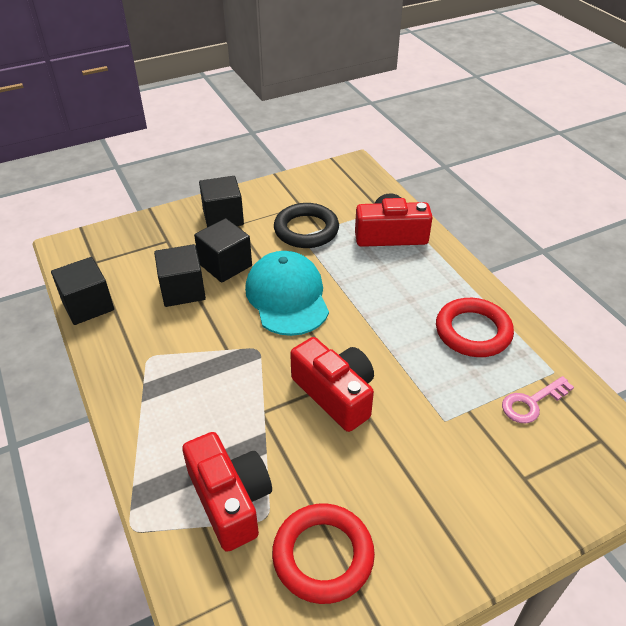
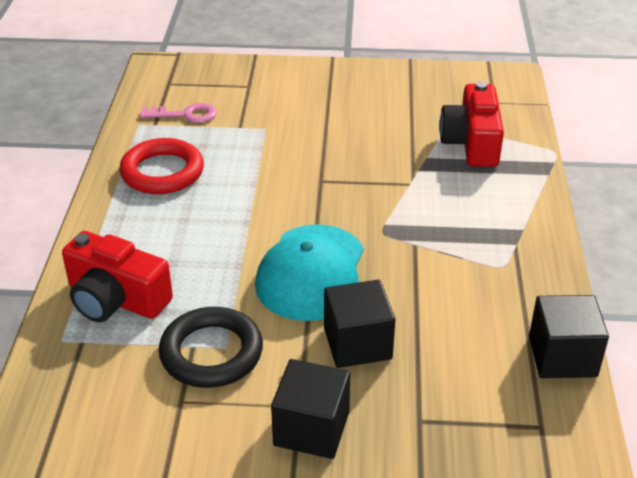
camera: 150 degrees left, 5 degrees down
(183, 290) = (431, 329): black cube -> none
(323, 556) = (422, 99): red ring -> none
(335, 394) = (337, 173): red camera -> none

